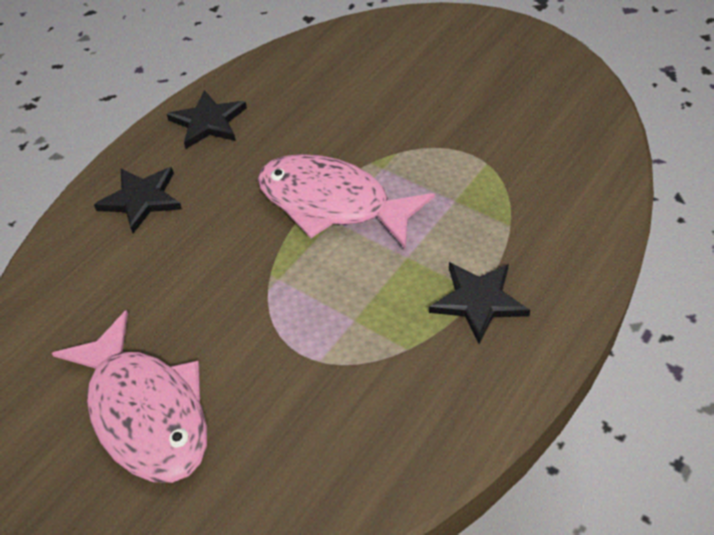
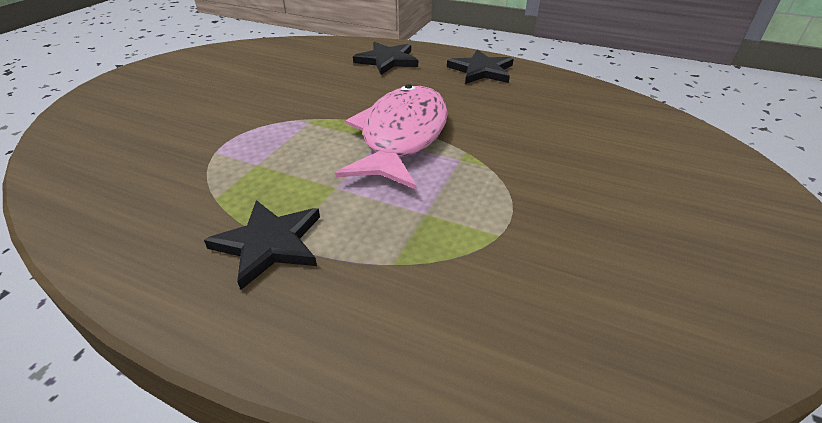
camera: 75 degrees right, 10 degrees down
(146, 412) = (190, 91): pink fish -> none

